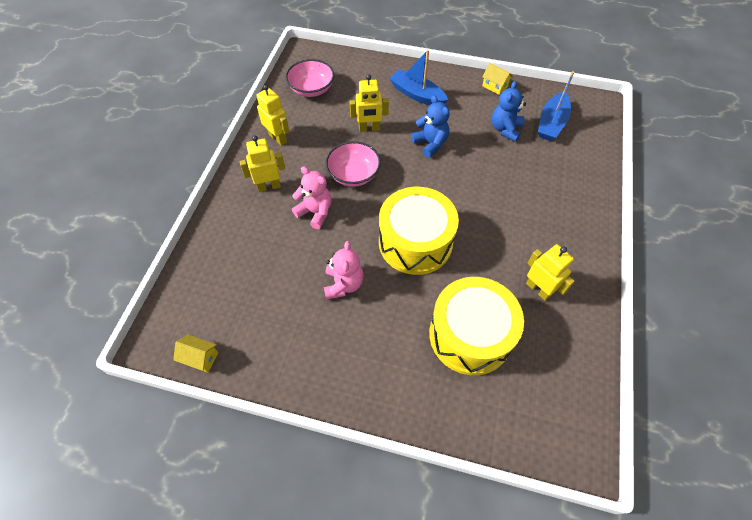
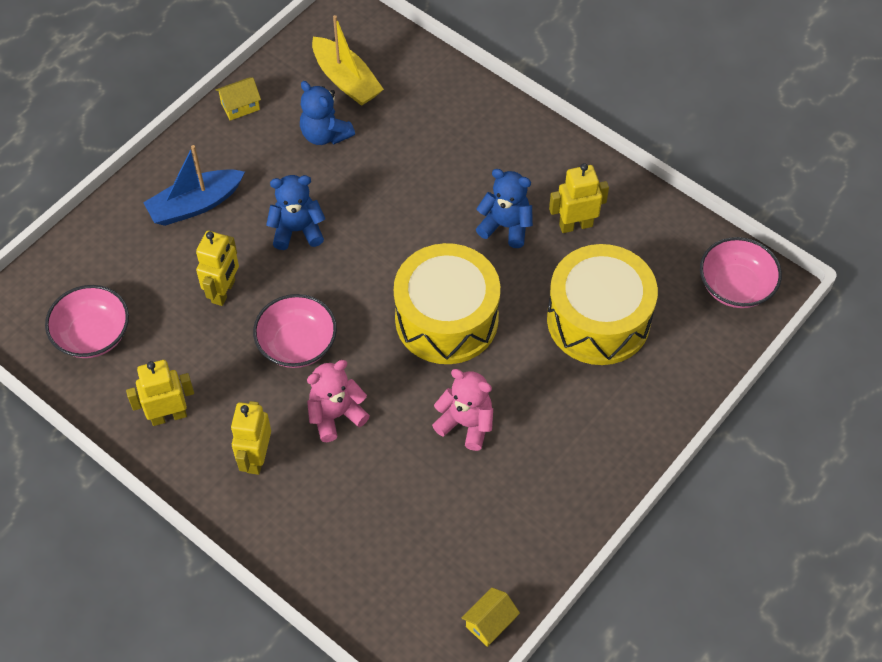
camera: 65 degrees left, 0 degrees up
(507, 247) = (506, 226): none -> blue teddy bear
(551, 123) = (346, 80): blue boat -> yellow boat
(563, 426) = (735, 286): none -> pink bowl

